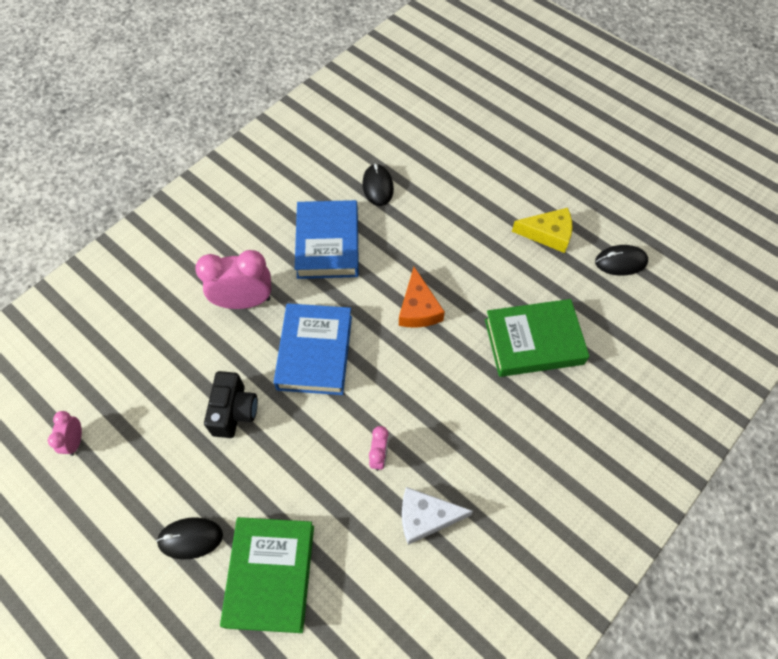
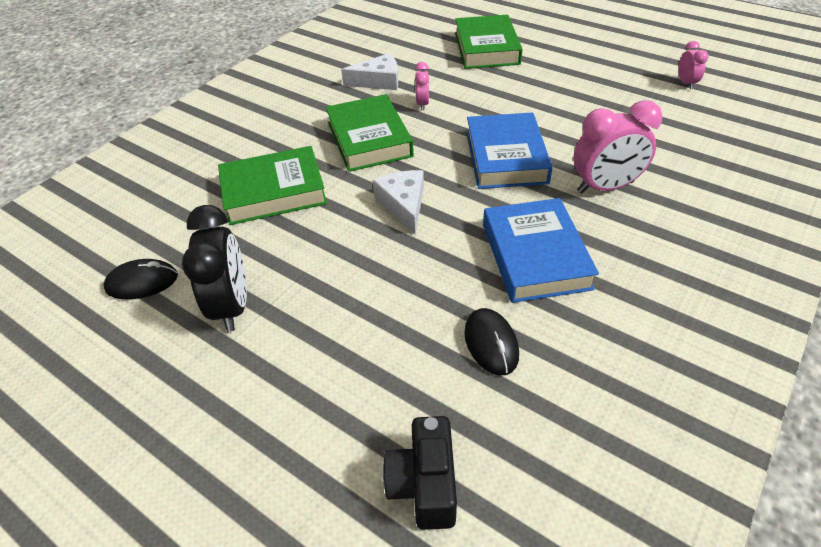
camera: 175 degrees right, 15 degrees down
(190, 538) = (553, 54): black mouse -> none
(234, 411) = (562, 113): black camera -> black camera (424, 484)
(418, 308) = (403, 204): orange cheese -> white cheese
(443, 402) = (369, 139): none -> green book
(548, 234) = (232, 305): yellow cheese -> black clock

